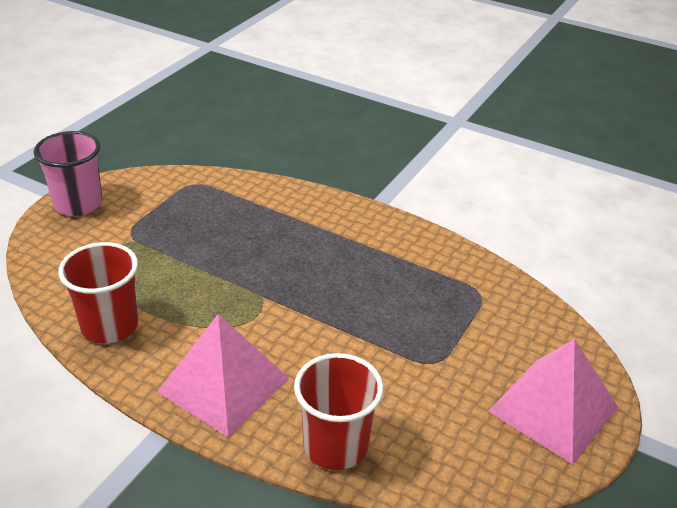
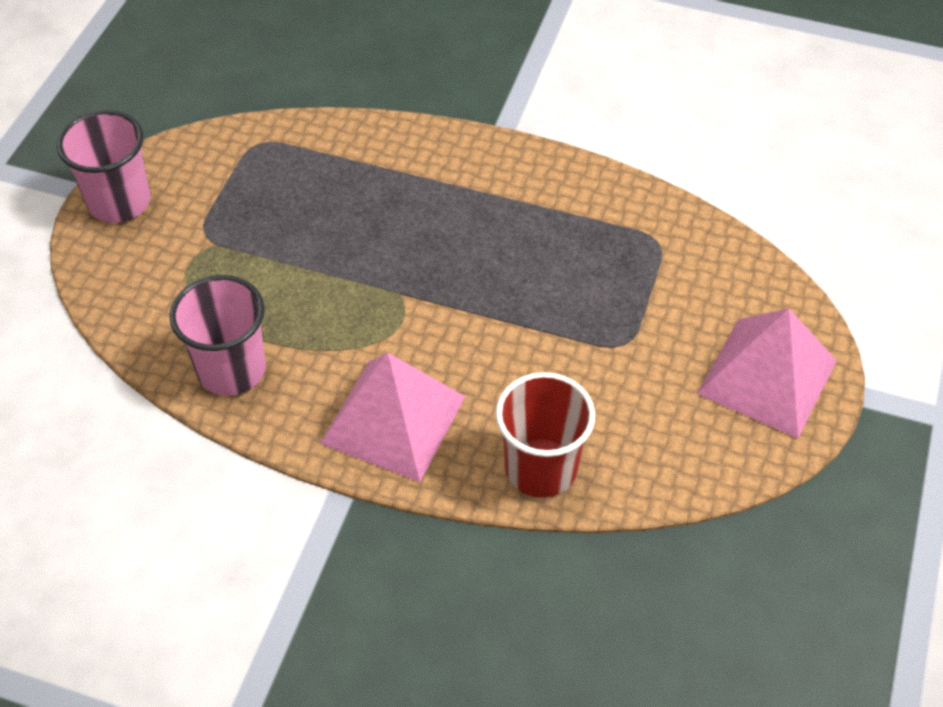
camera: 10 degrees left, 15 degrees up
(110, 326) = (231, 369): red cup -> pink cup

